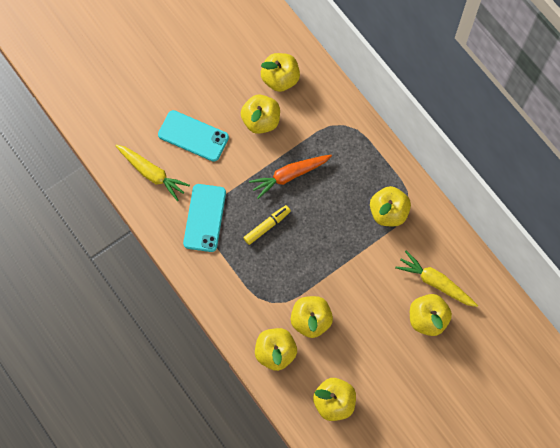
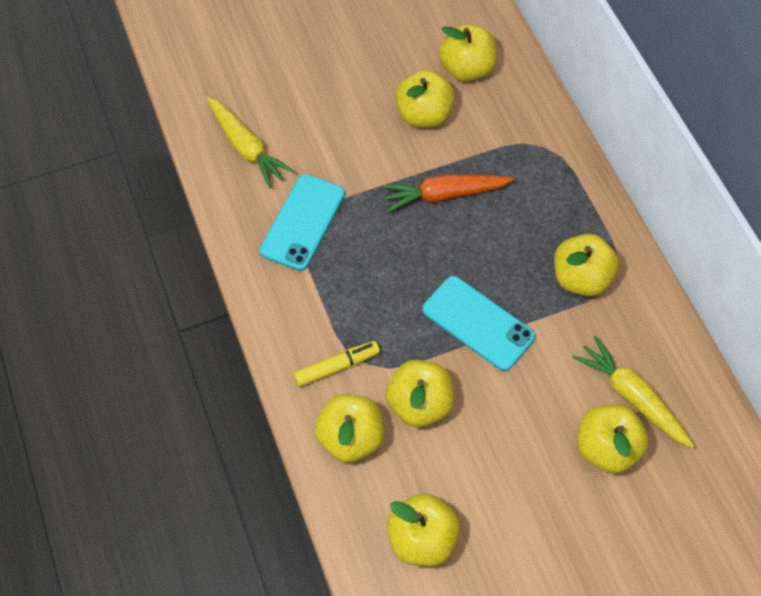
camera: 15 degrees right, 10 degrees down
(193, 136) = (321, 113): turquoise phone -> turquoise phone (478, 323)
(267, 226) = (391, 255): yellow marker -> yellow marker (337, 367)

